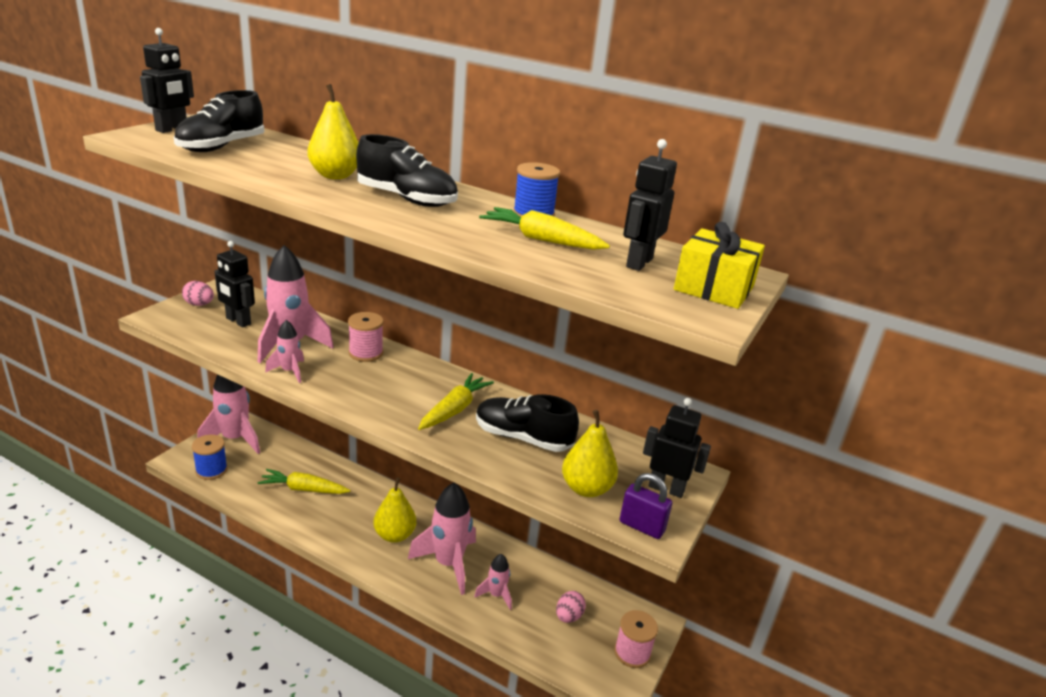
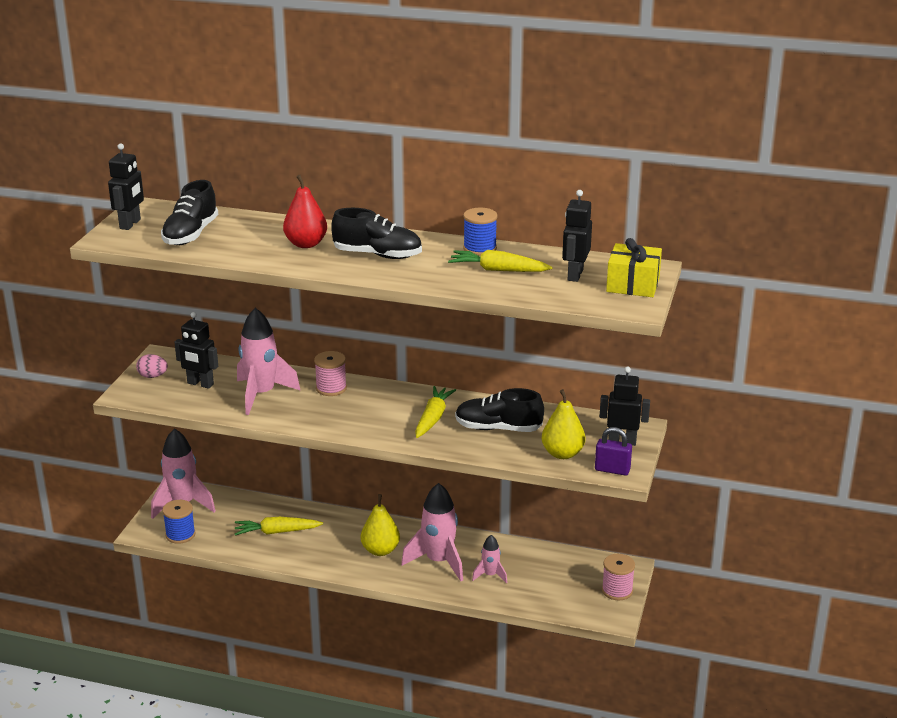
camera: 10 degrees left, 0 degrees up
(289, 371) = (278, 416): pink rocket -> none
(335, 176) = (306, 244): yellow pear -> red pear
(568, 616) = (556, 577): pink egg -> none

